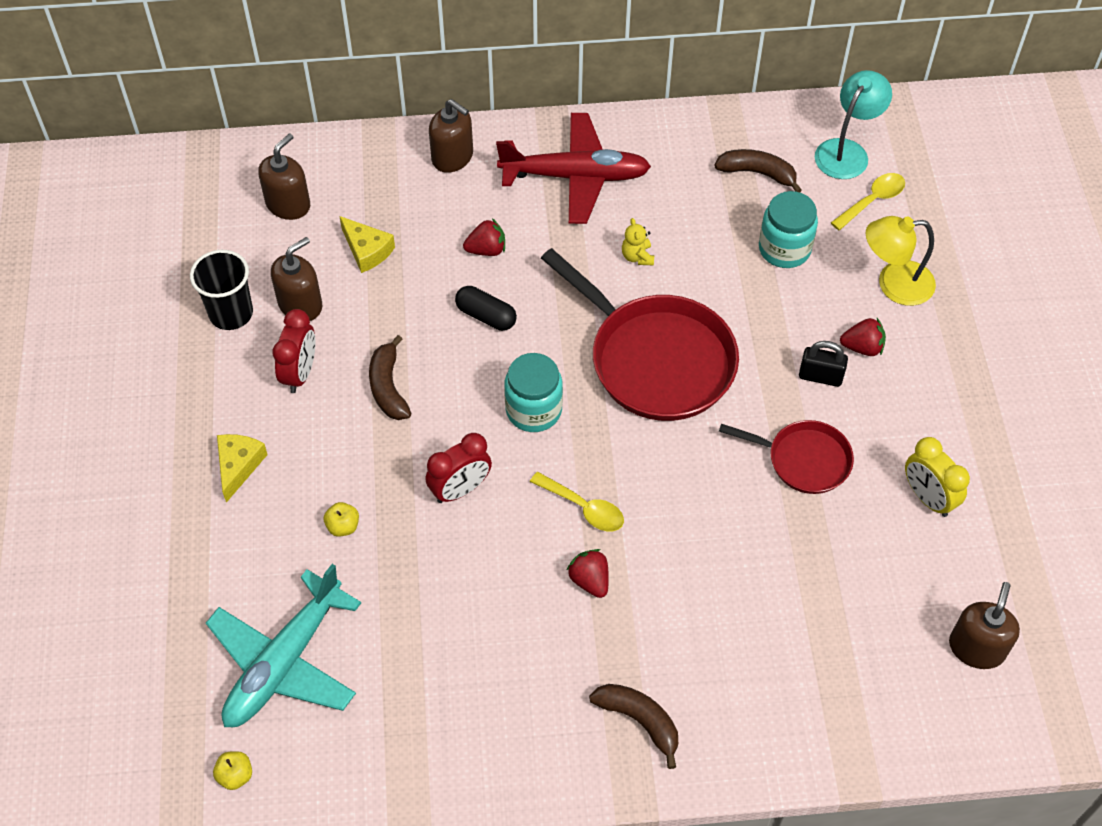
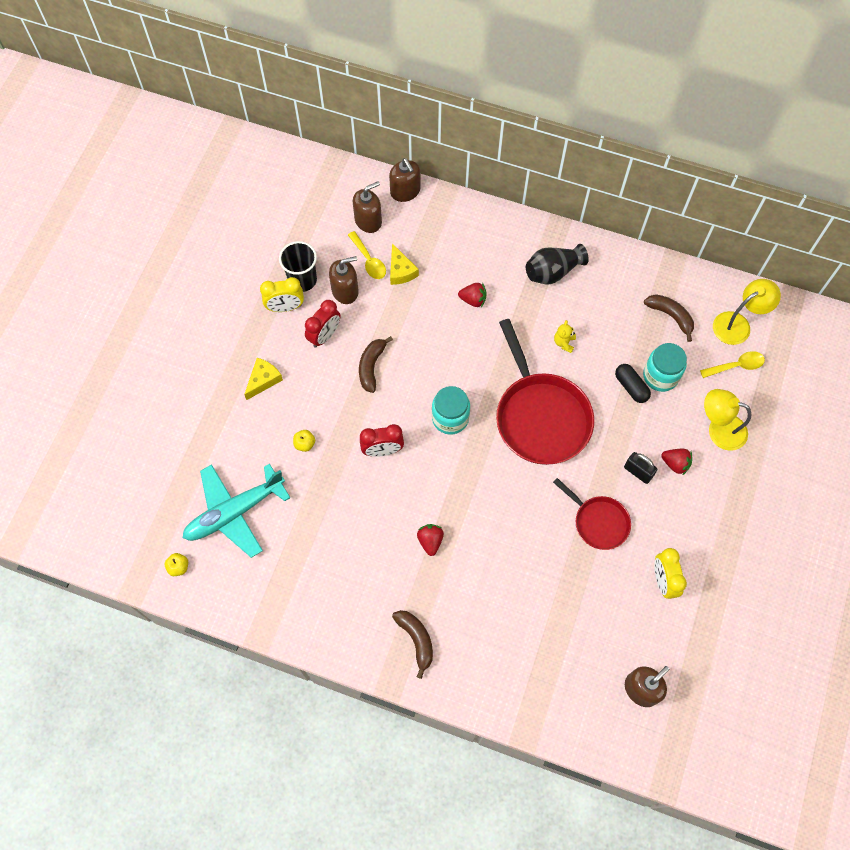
camera: 25 degrees right, 10 degrees up
(223, 358) = (285, 307): none -> yellow clock
(452, 157) = (482, 228): brown soap dispenser -> brown soap dispenser (405, 191)
(486, 316) = (451, 344): black capsule -> black capsule (631, 387)
(575, 176) = (552, 272): red plane -> black vase
(584, 508) = (449, 494): yellow spoon -> yellow spoon (369, 260)
(847, 151) = (738, 324): turquoise lamp -> yellow lamp

